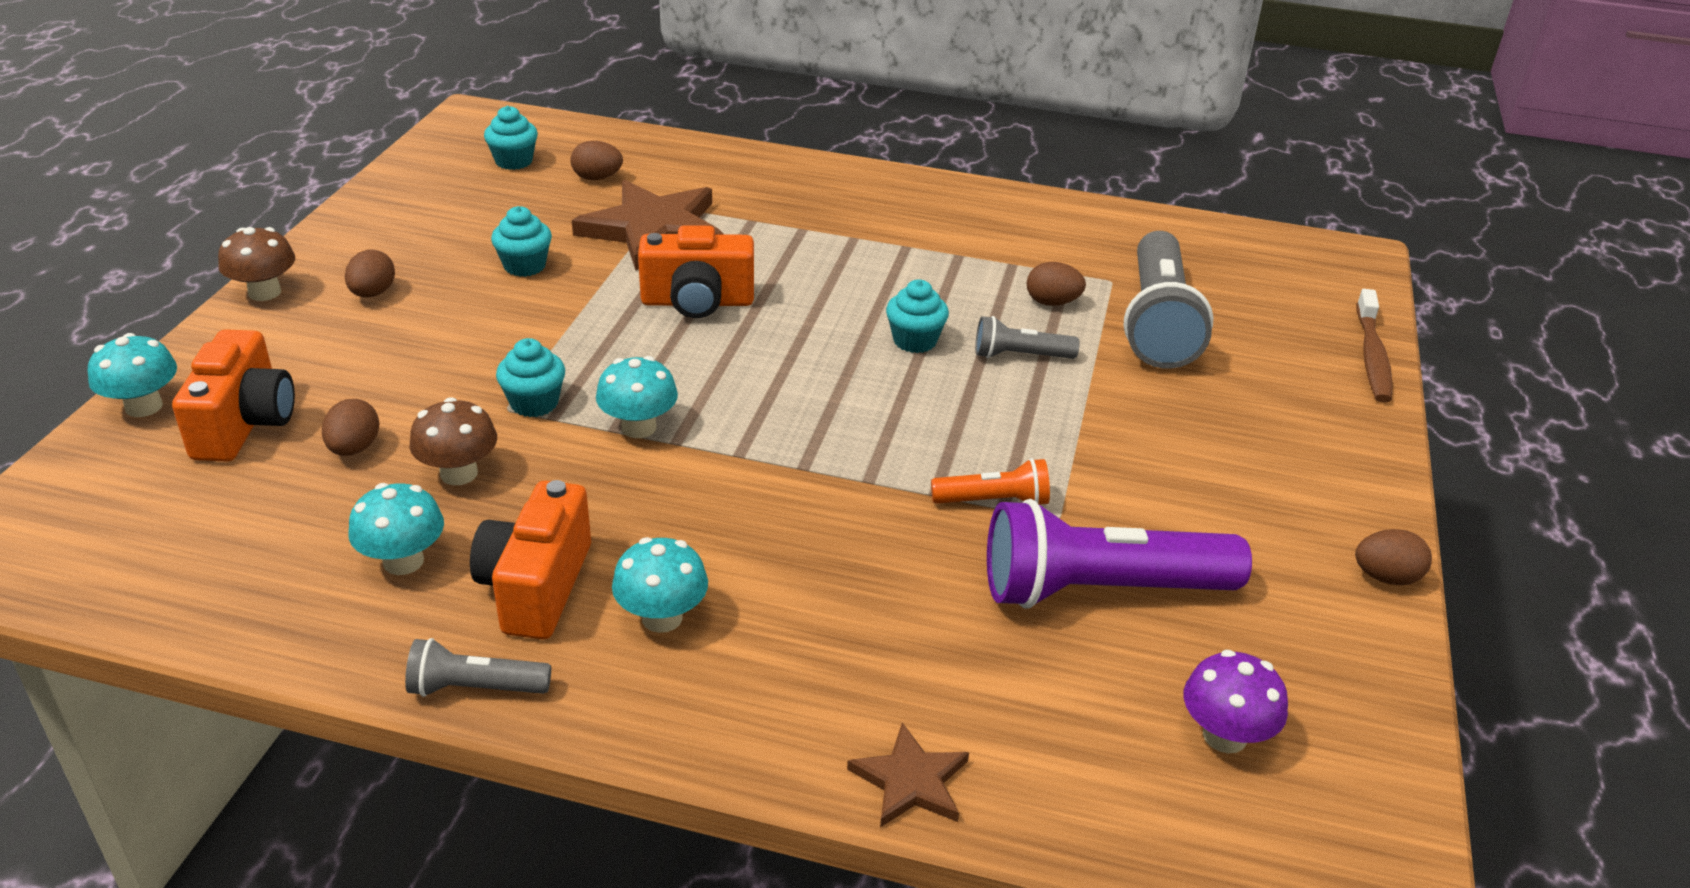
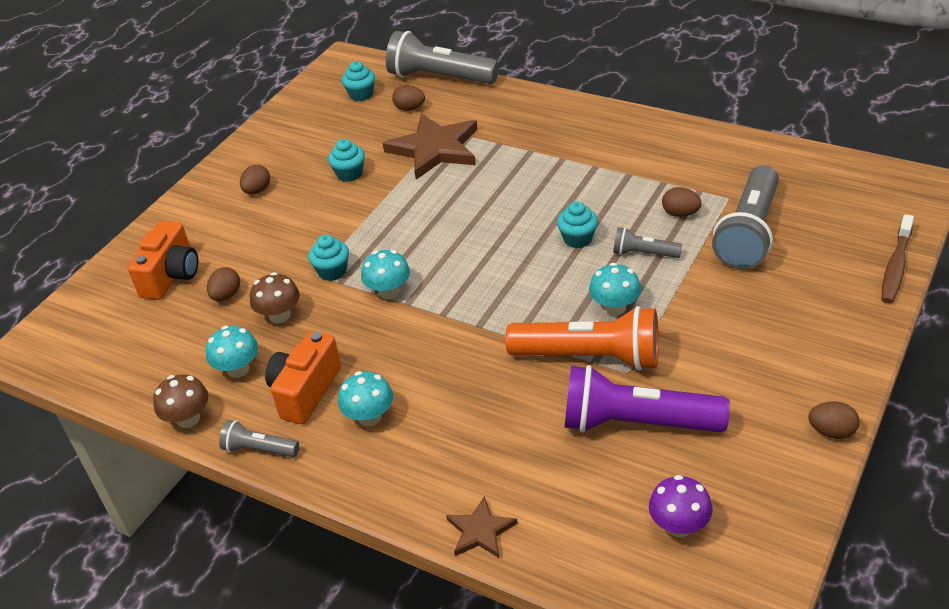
camera: 20 degrees right, 5 degrees up
(144, 406) = (121, 261): turquoise mushroom -> turquoise mushroom (615, 307)
(264, 292) = (197, 188): brown mushroom -> brown mushroom (188, 419)
(632, 138) = (440, 77): none -> grey flashlight
(697, 302) = (448, 204): orange camera -> none
(993, 501) = (590, 357): orange flashlight -> orange flashlight, size x2.04

